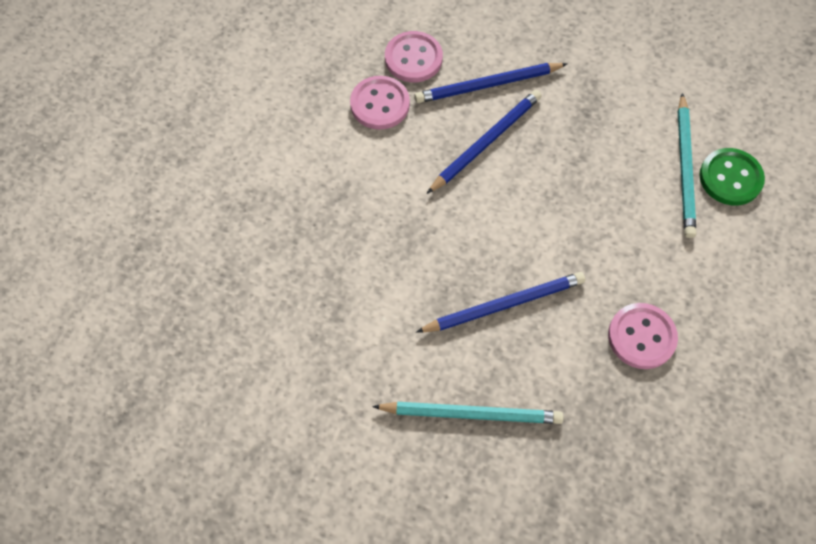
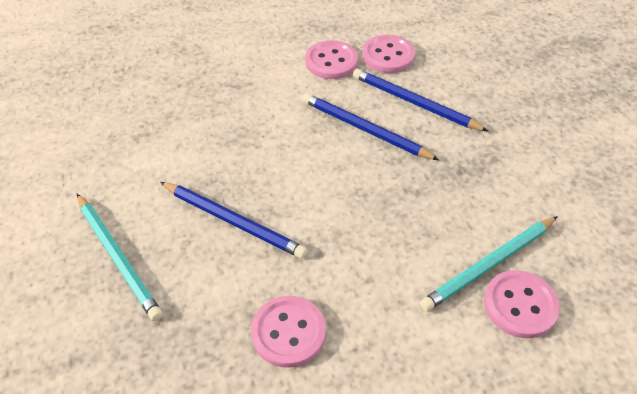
camera: 50 degrees right, 15 degrees down
(486, 142) = (365, 129): blue pencil -> blue pencil turned 150 degrees counterclockwise
(730, 178) = (520, 305): green button -> pink button

